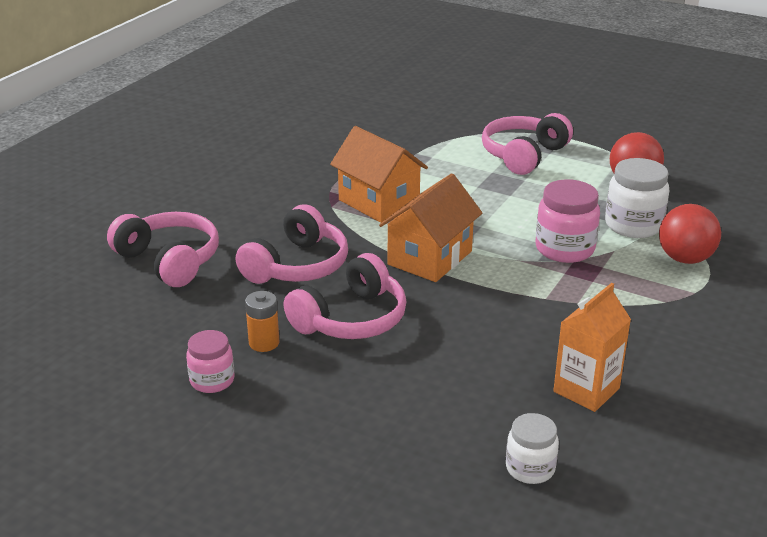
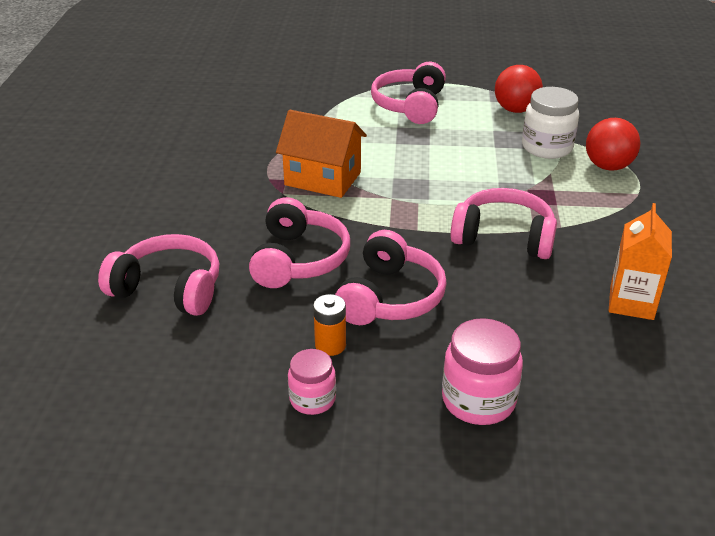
camera: 25 degrees left, 5 degrees up
(430, 258) = (410, 219): orange house -> none
(508, 297) = (504, 237): none -> pink headphones
(530, 468) = (648, 388): white jar -> none
(564, 249) = (512, 182): pink jar -> pink jar (478, 400)

